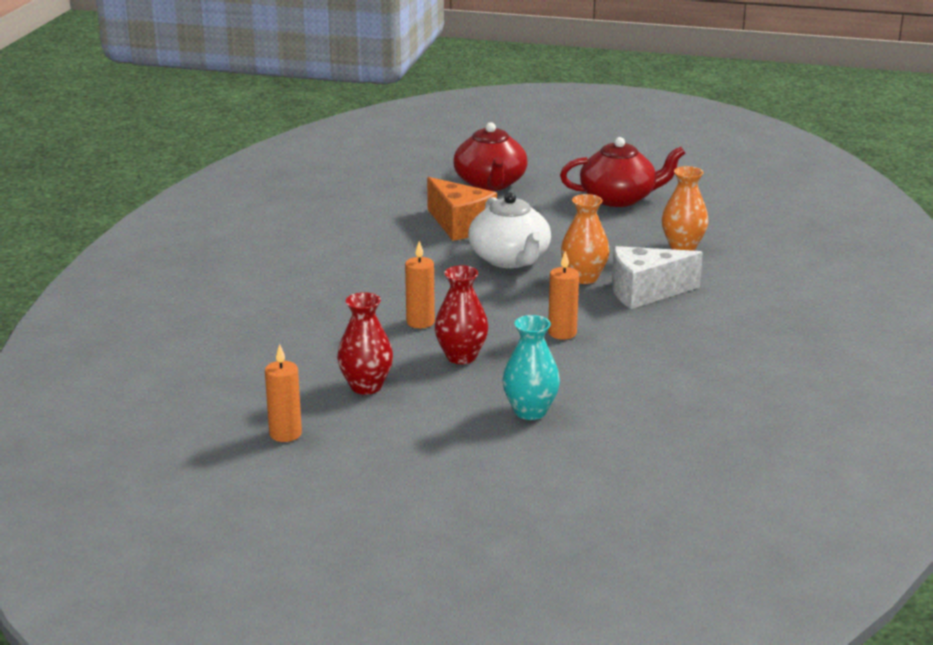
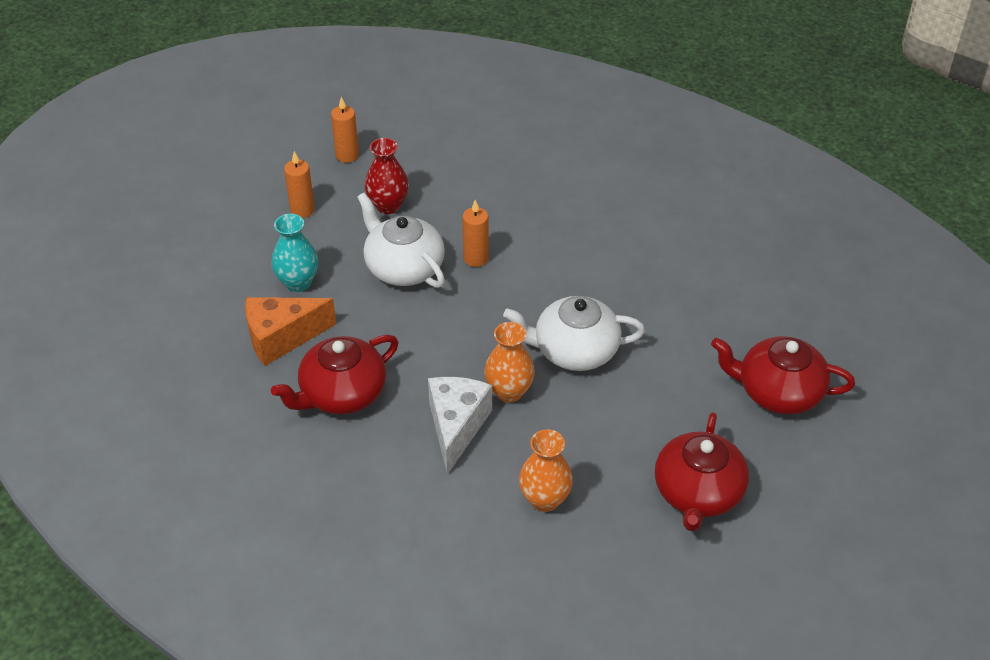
camera: 110 degrees right, 20 degrees up
(460, 225) = (670, 336): orange cheese -> orange cheese (282, 338)
(461, 357) = (403, 267): red vase -> white teapot
(562, 333) = (409, 340): orange candle -> orange candle (302, 210)
(659, 351) = (342, 393): none -> red teapot

